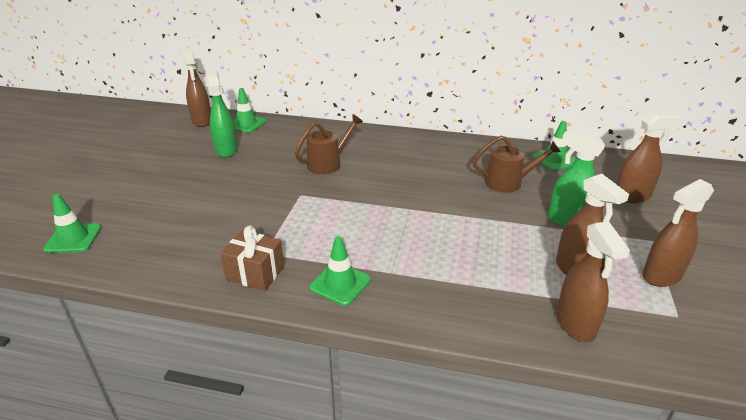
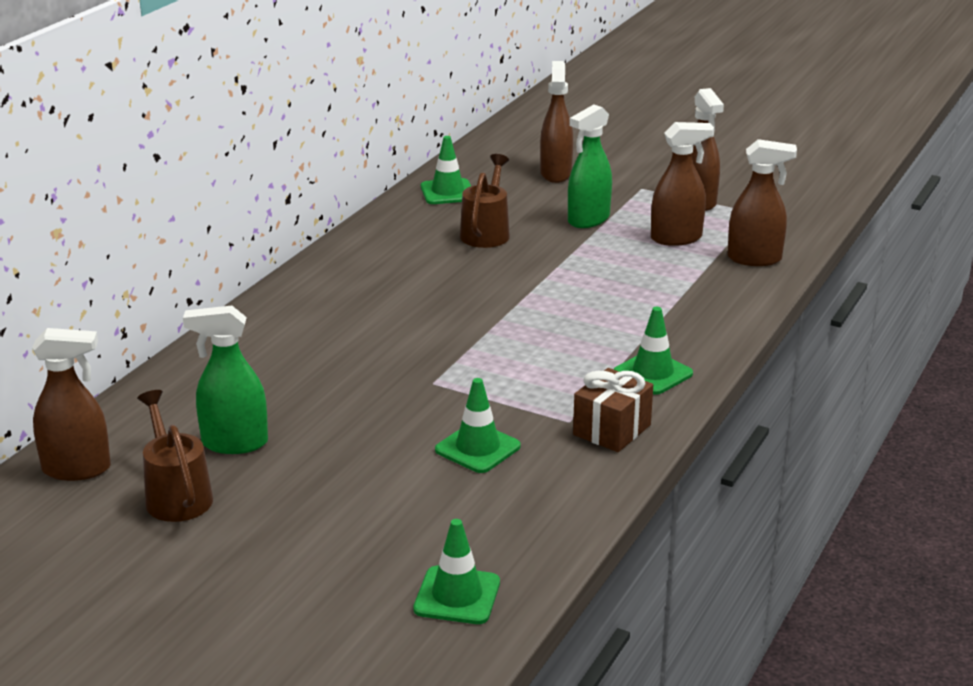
camera: 75 degrees left, 5 degrees down
(246, 124) = (135, 418): green traffic cone -> green traffic cone (477, 448)
(328, 163) = (350, 350): brown watering can -> brown watering can (176, 495)

